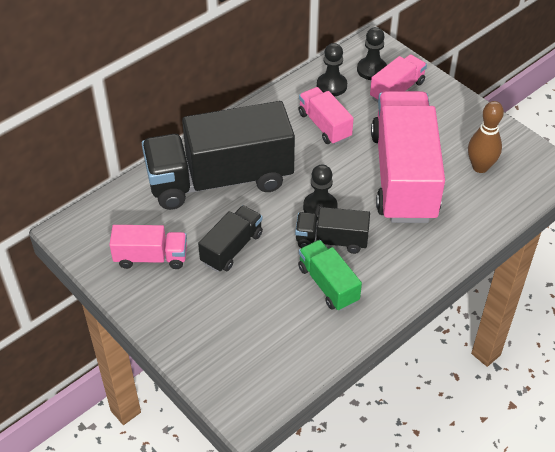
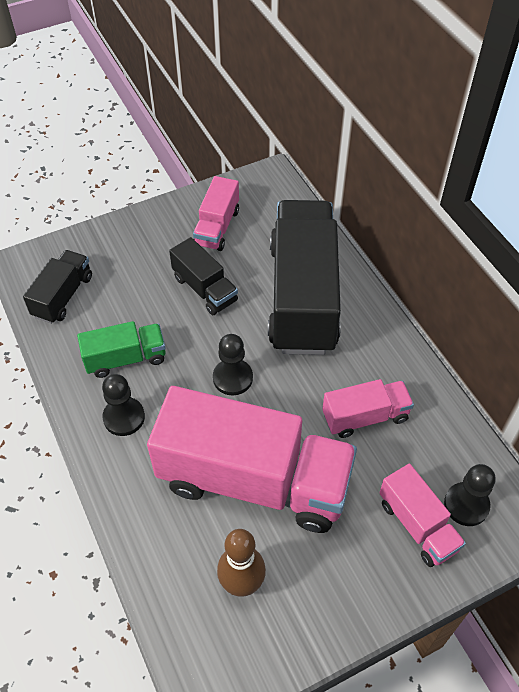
camera: 105 degrees right, 5 degrees up
(331, 86) = (440, 445): black pawn -> black pawn (124, 417)
(331, 240) = (182, 376): black truck -> black truck (63, 296)

